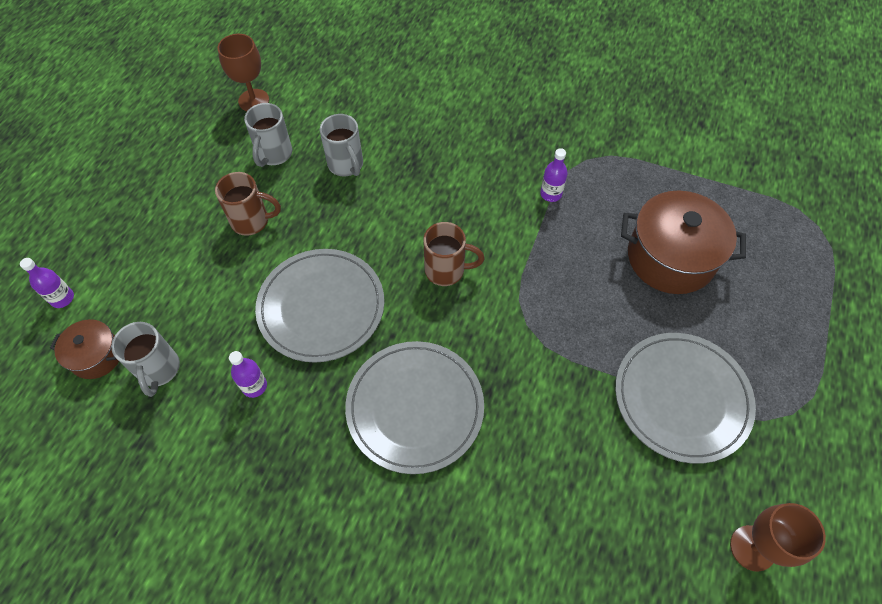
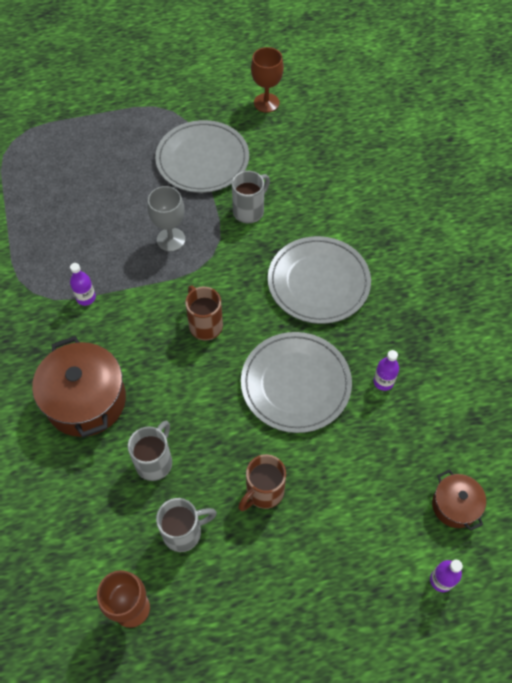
camera: 125 degrees left, 0 degrees up
(159, 370) = (426, 452): grey mug -> grey mug (249, 211)
(252, 221) = (263, 492): brown mug -> brown mug turned 105 degrees counterclockwise
(575, 298) = (171, 239): none -> grey goblet
(670, 257) = (97, 204): brown pot -> brown pot (86, 400)

